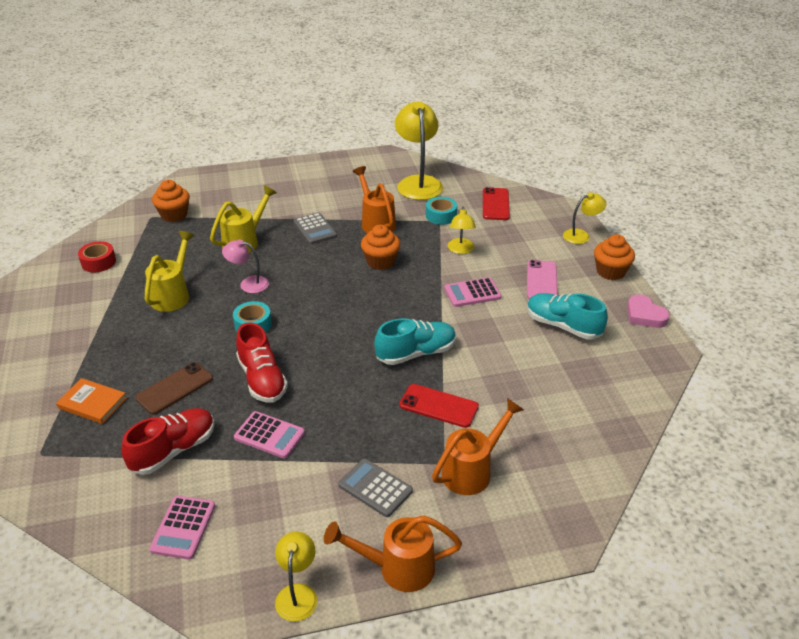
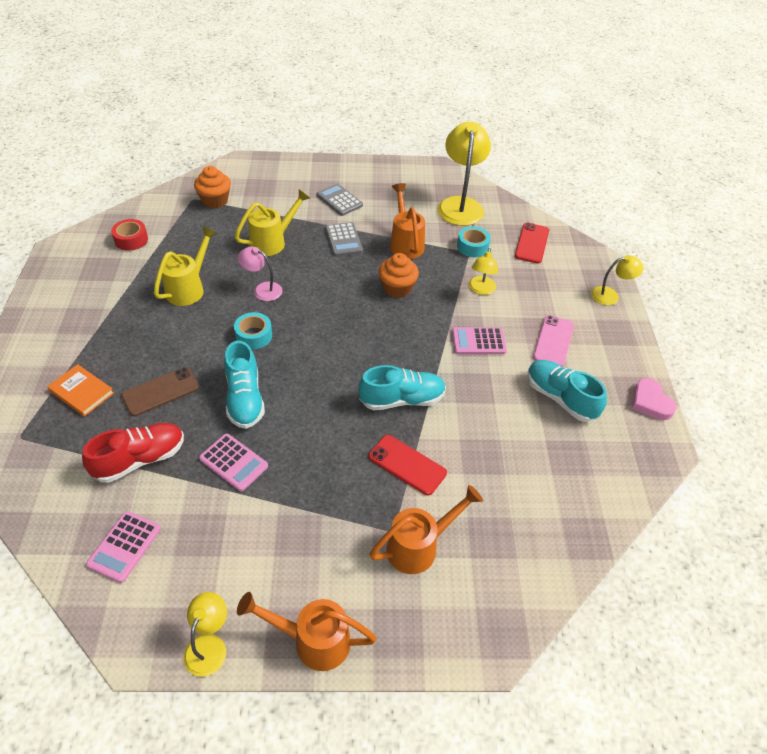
camera: 10 degrees right, 10 degrees up
(262, 379) = (244, 398): red shoe -> turquoise shoe
(375, 488) = (317, 544): grey calculator -> grey calculator (339, 200)
(610, 272) = (629, 344): orange cupcake -> none

